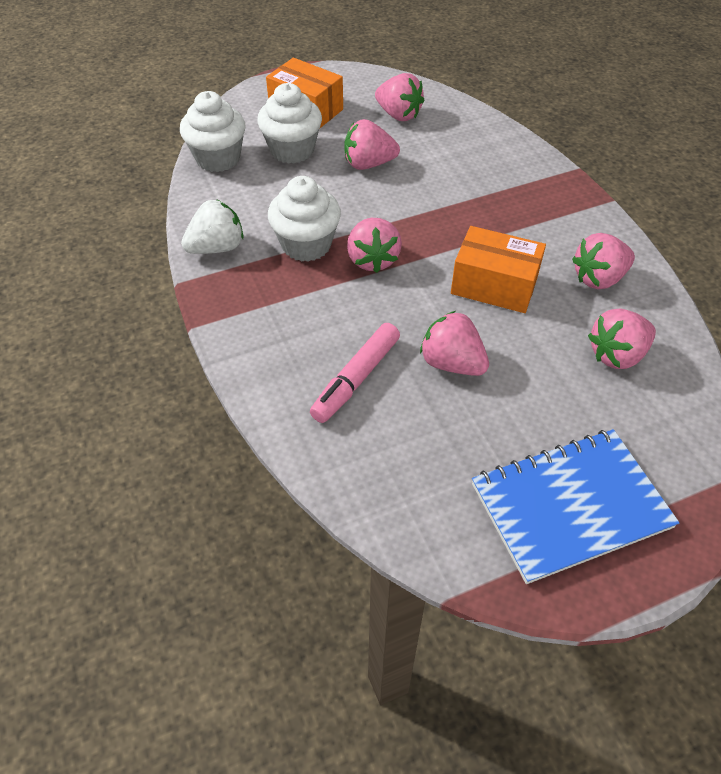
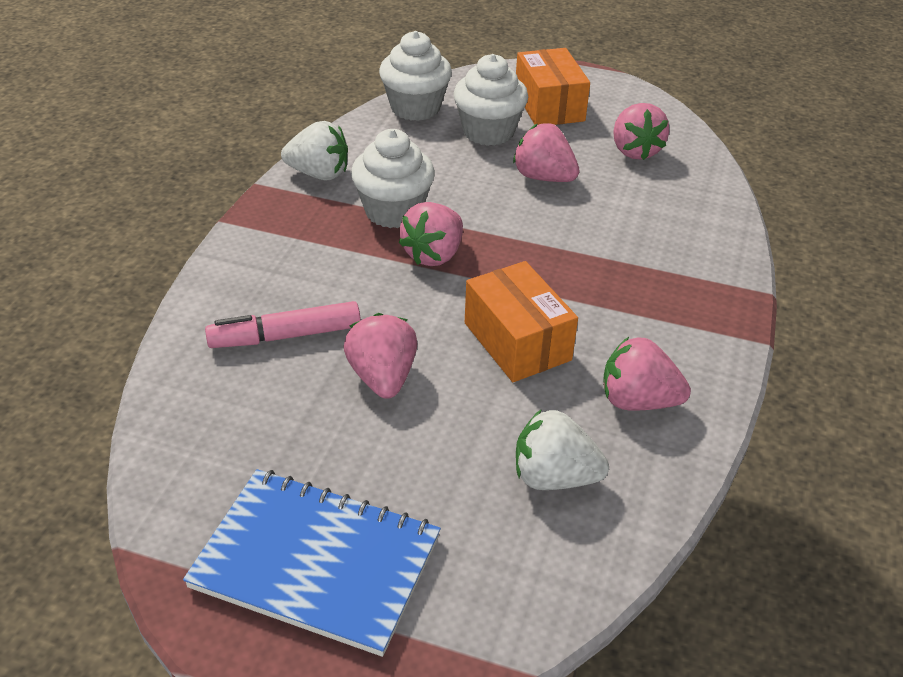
camera: 40 degrees right, 10 degrees down
(617, 355) = (554, 477): pink strawberry -> white strawberry

